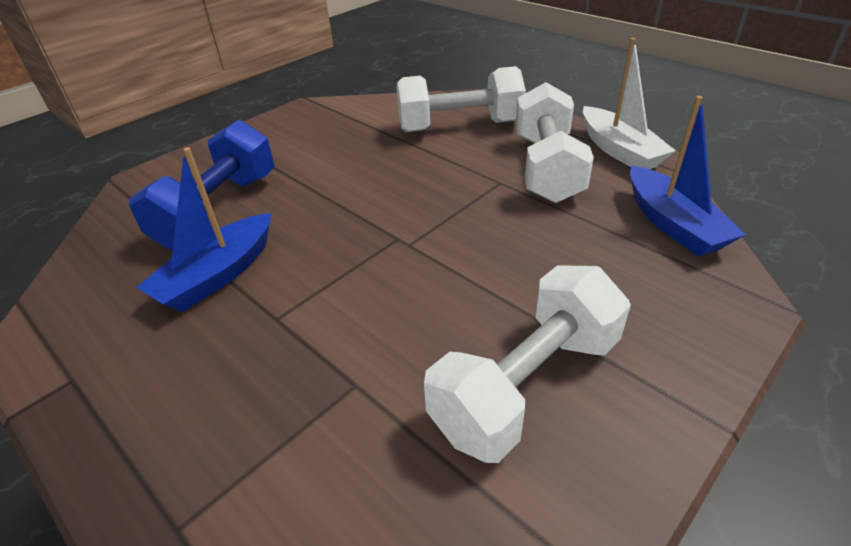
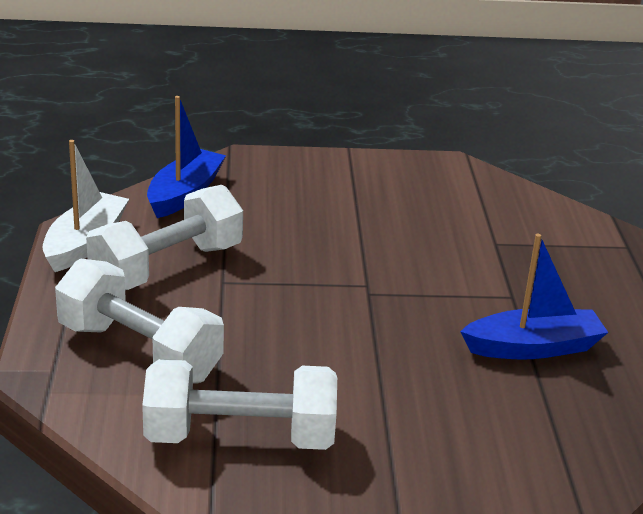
camera: 140 degrees left, 10 degrees down
(218, 210) = (490, 411): blue dumbbell -> none
(526, 385) = (408, 197): white dumbbell -> white dumbbell (240, 437)

